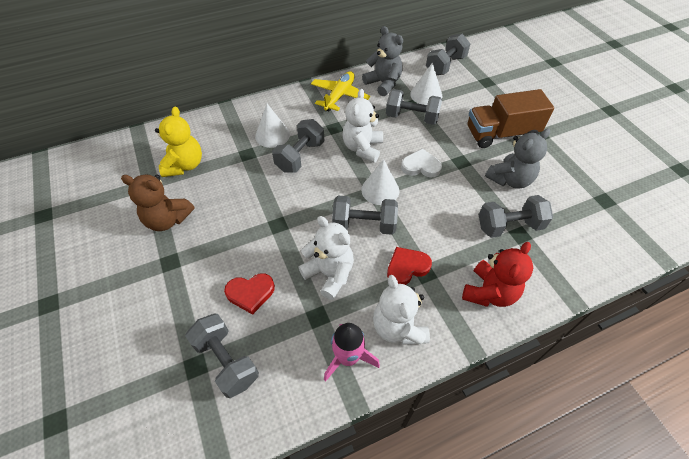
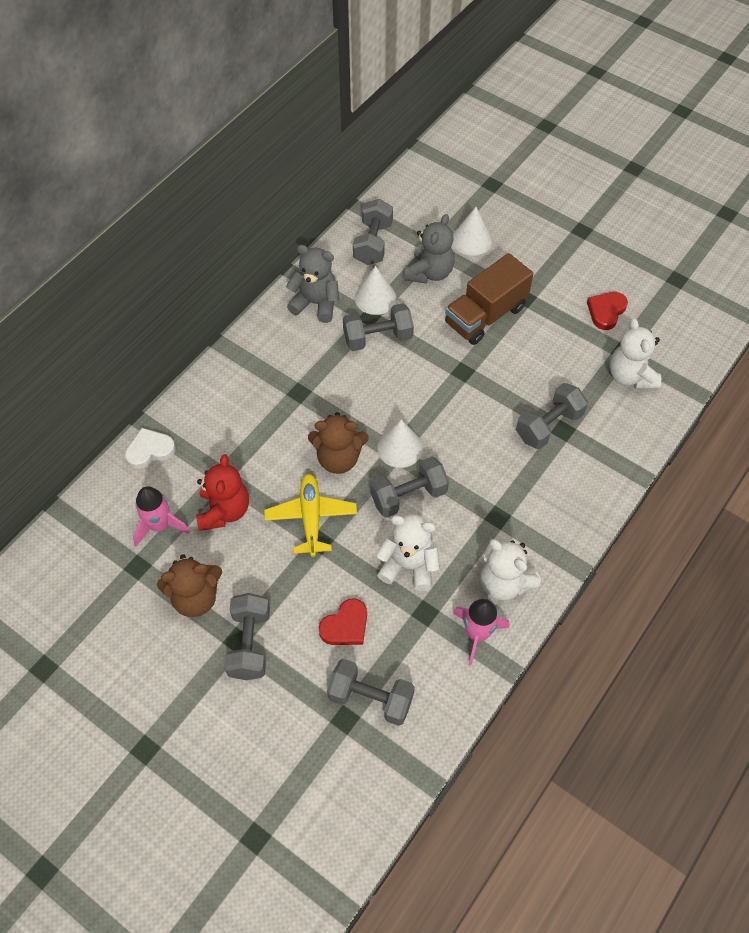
camera: 30 degrees left, 5 degrees up
(184, 165) = (159, 525): yellow teddy bear -> pink rocket
(272, 135) = (233, 437): white cone -> white cone (471, 240)
(300, 156) = (286, 449): grey dumbbell -> grey dumbbell (249, 644)
(331, 177) = (338, 458): none -> brown teddy bear
(339, 96) = (275, 346): yellow plane -> yellow plane (311, 518)
(362, 148) = (348, 405): white teddy bear -> white teddy bear (630, 376)
(407, 267) = (477, 520): red heart -> red heart (606, 311)
(421, 166) = (424, 398): white heart -> white heart (150, 450)
(489, 292) = (565, 506): red teddy bear -> red teddy bear (224, 511)
(510, 179) = (523, 370): grey teddy bear -> grey teddy bear (429, 273)

